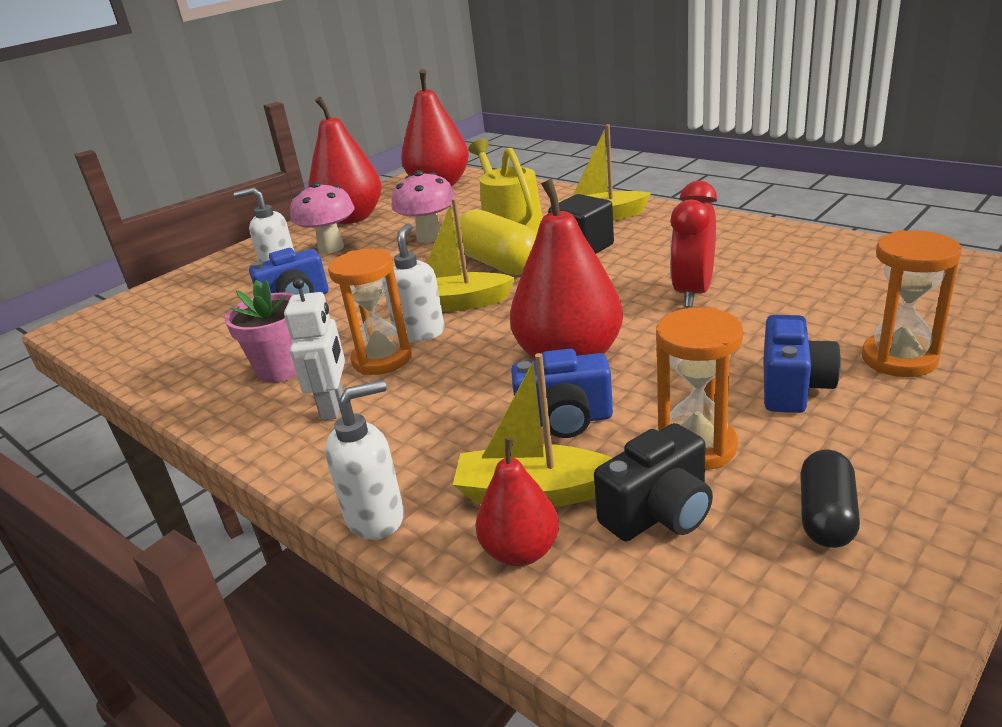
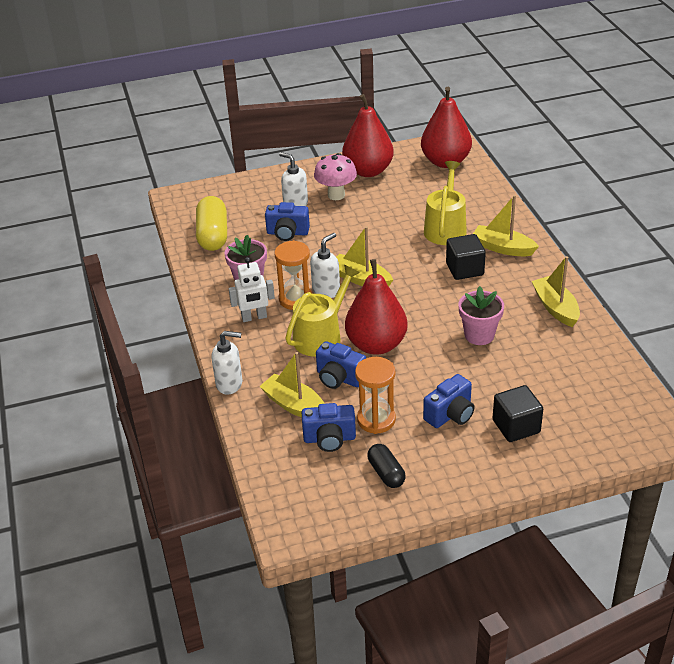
camera: 30 degrees right, 10 degrees up
(333, 406) = (254, 317): white robot -> white robot turned 45 degrees clockwise
(429, 237) = (394, 214): pink mushroom -> none
(471, 383) = (321, 336): none -> yellow watering can
(498, 263) = (409, 258): yellow capsule -> yellow capsule (213, 235)
(521, 551) = (267, 426): red pear -> none
(659, 513) = (329, 439): black camera -> blue camera
(693, 293) = (479, 335): red clock -> pink flower pot
(740, 237) = (555, 308): none -> yellow boat
(826, 516) = (386, 473): black capsule -> black capsule turned 75 degrees counterclockwise
(899, 359) = (516, 426): orange hourglass -> black cube

